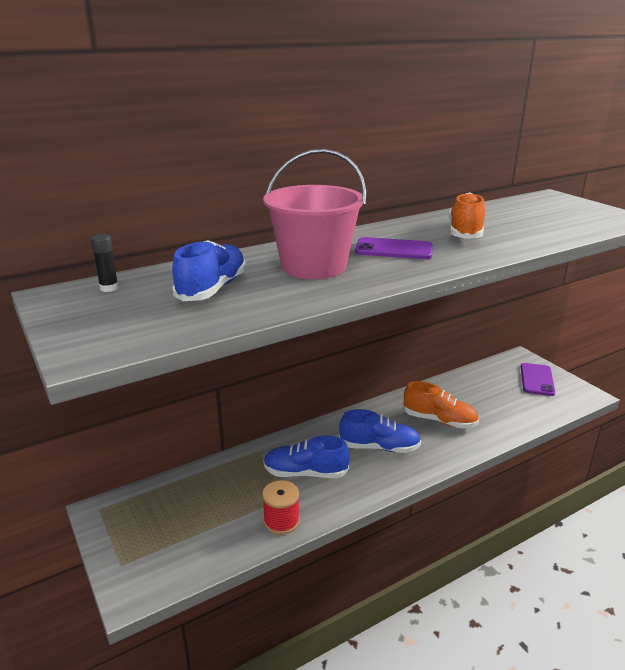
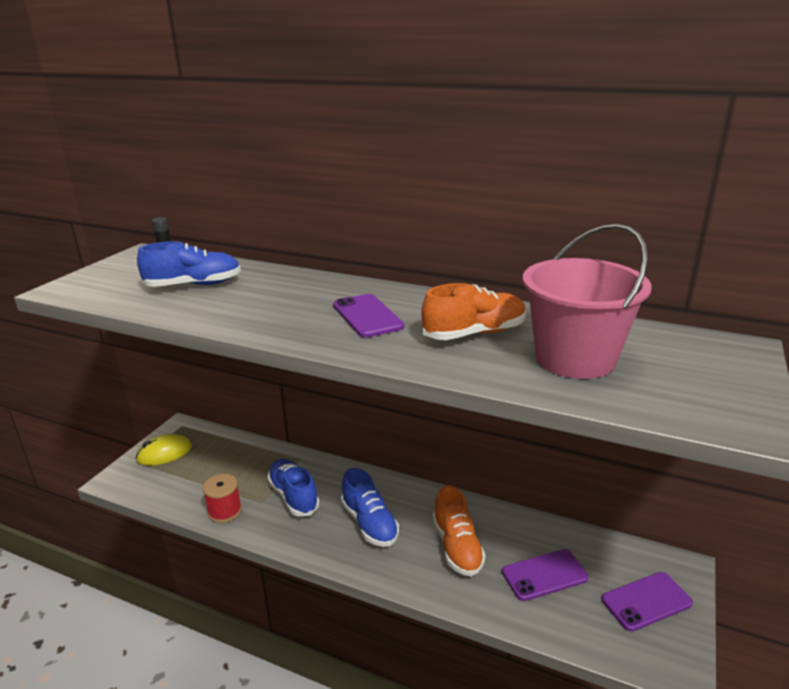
camera: 55 degrees right, 0 degrees up
(134, 537) = (164, 453): none -> yellow mouse
(313, 266) = (280, 300): pink bucket -> pink bucket (575, 358)
(492, 400) = (544, 575): none -> purple phone

